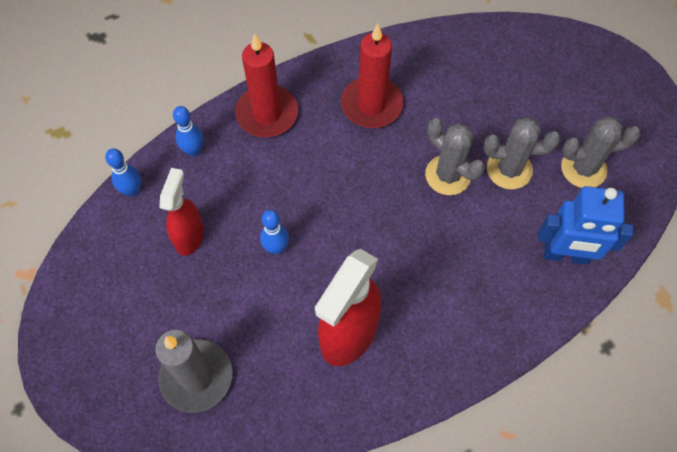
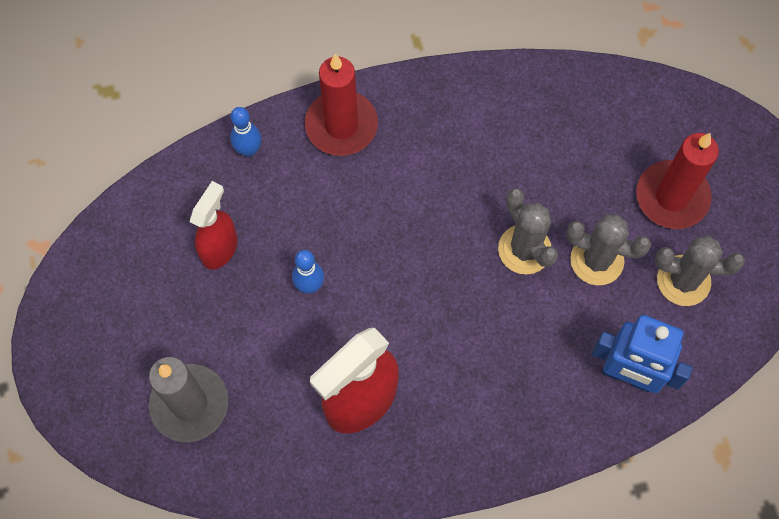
camera: 15 degrees right, 5 degrees up
(132, 190) = (171, 180): blue bowling pin -> none
(371, 105) = (463, 143): red candle -> red candle (672, 197)

